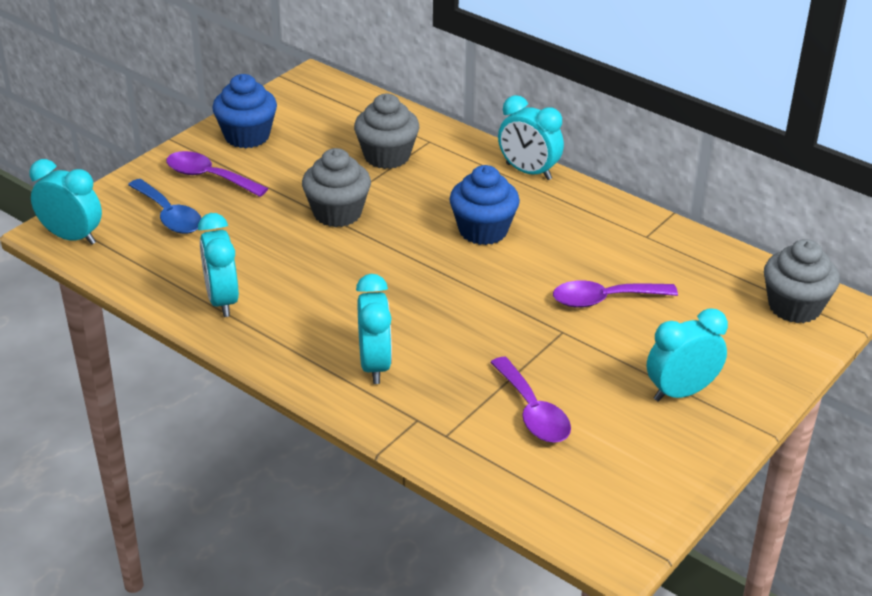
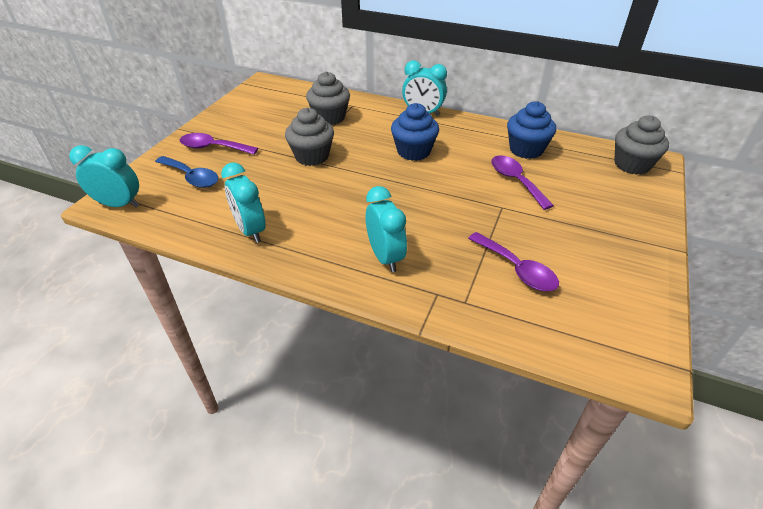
camera: 15 degrees left, 5 degrees up
(247, 136) = (232, 119): blue cupcake -> blue cupcake (526, 149)
(604, 299) = (515, 181): purple spoon -> purple spoon turned 90 degrees clockwise
(681, 392) = (605, 233): turquoise clock -> none

